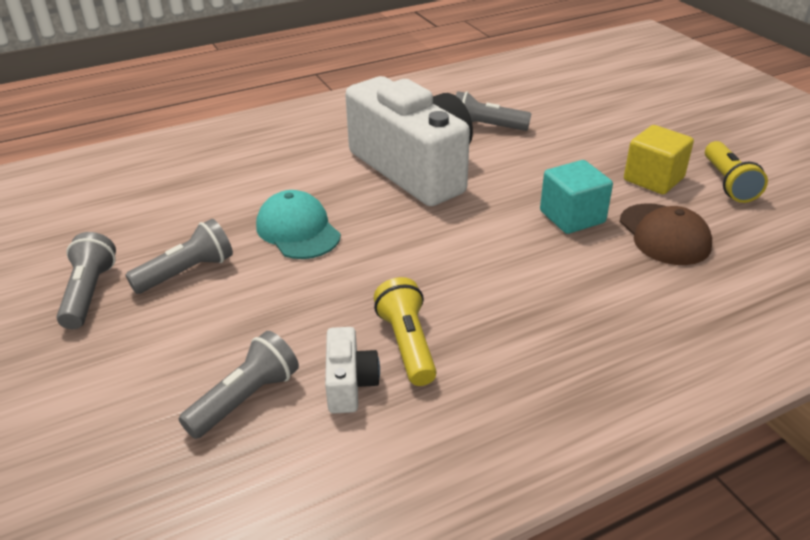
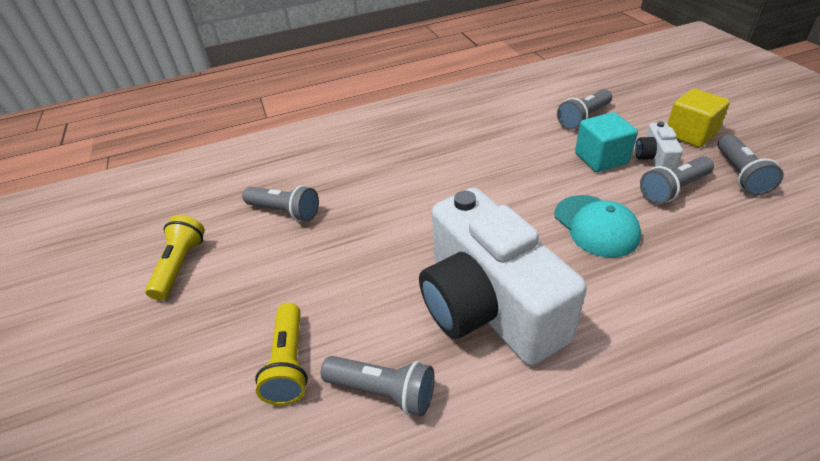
camera: 170 degrees left, 5 degrees up
(349, 384) = (526, 124): white camera -> white camera (654, 158)
(407, 344) = (494, 141): yellow flashlight -> yellow flashlight (289, 363)
(572, 217) = (347, 231): turquoise cube -> turquoise cube (601, 158)
(653, 179) = (243, 275): yellow cube -> yellow cube (690, 134)
(664, 234) = (285, 211): brown cap -> grey flashlight

